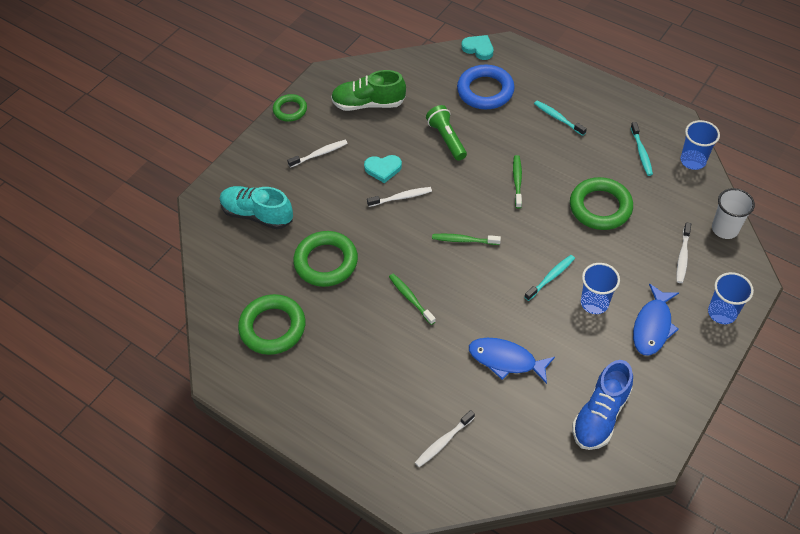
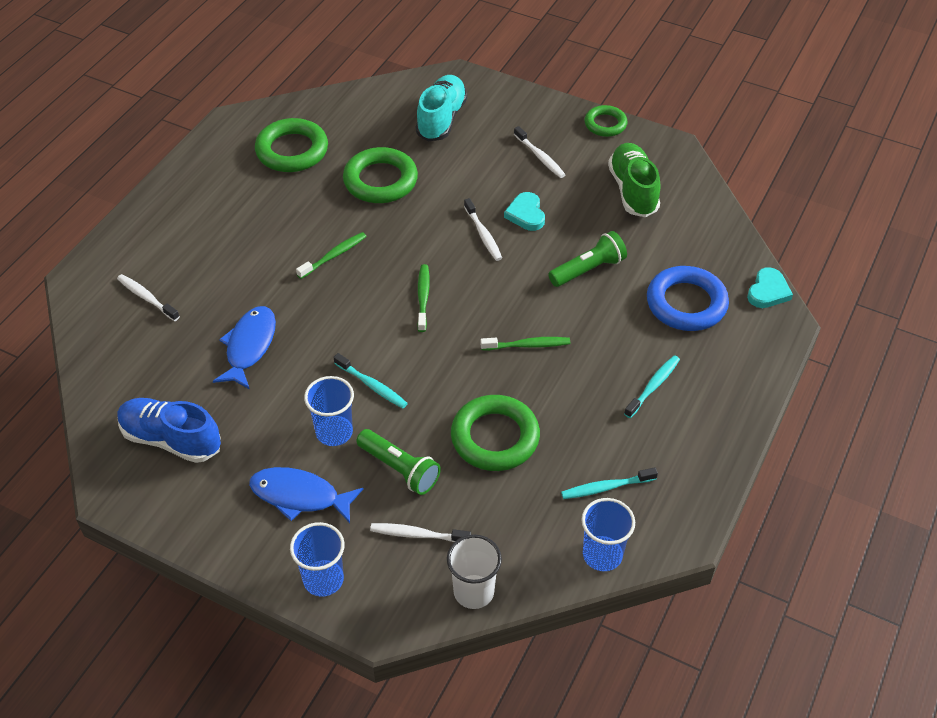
camera: 80 degrees right, 5 degrees down
(627, 264) = (400, 469): none -> green flashlight

